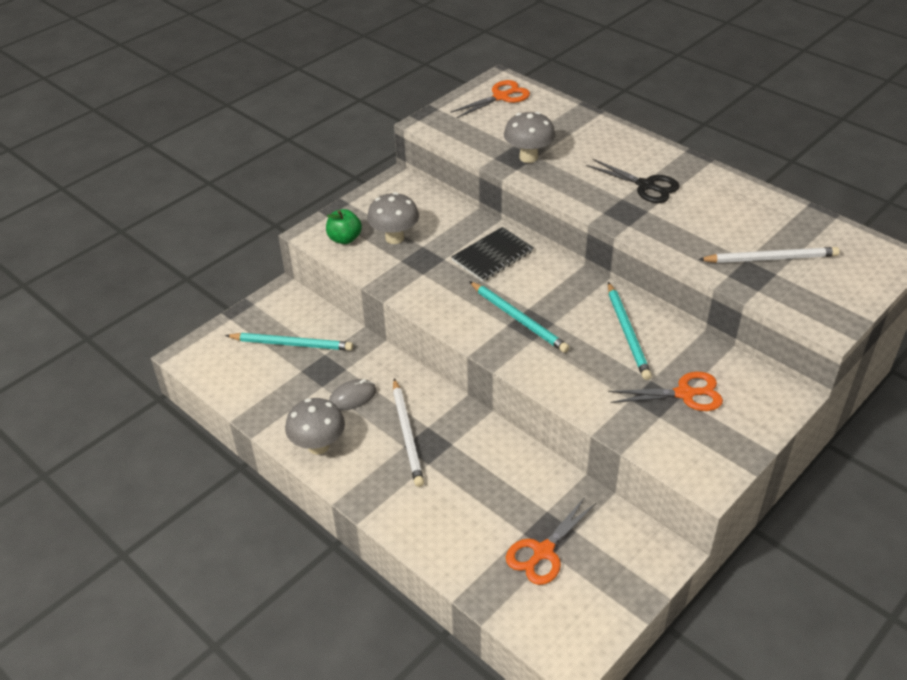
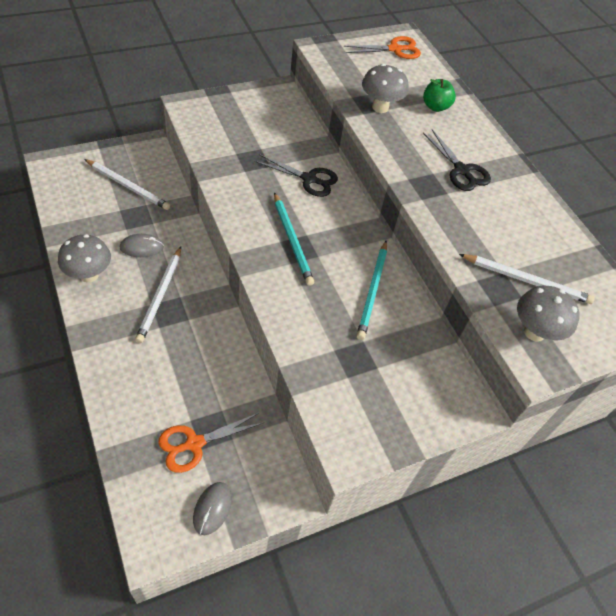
camera: 15 degrees right, 10 degrees up
(291, 344) = (128, 186): turquoise pencil -> white pencil
(344, 239) = (206, 118): green apple -> green apple (435, 107)
(394, 238) = (244, 133): grey mushroom -> grey mushroom (534, 332)
(492, 256) = (309, 179): black notebook -> black scissors
(602, 599) = (212, 508): none -> grey mouse
(685, 394) = (384, 366): orange scissors -> none

